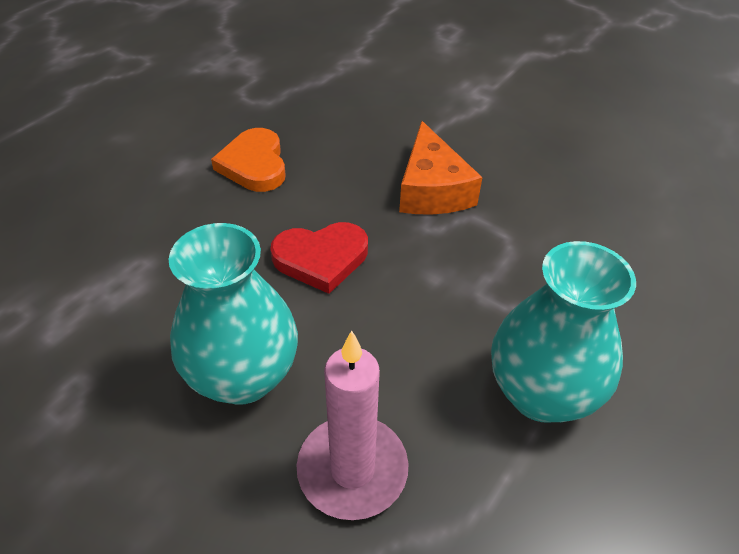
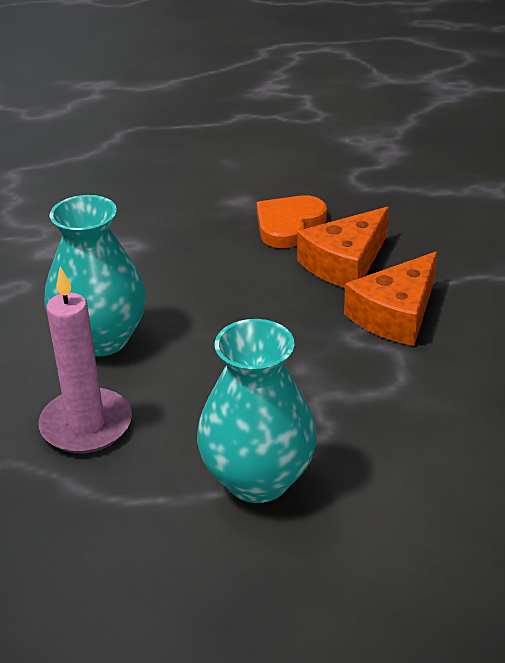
camera: 50 degrees right, 10 degrees down
(321, 259) = (242, 308): red heart -> none
(341, 171) = (345, 263): none -> orange cheese

